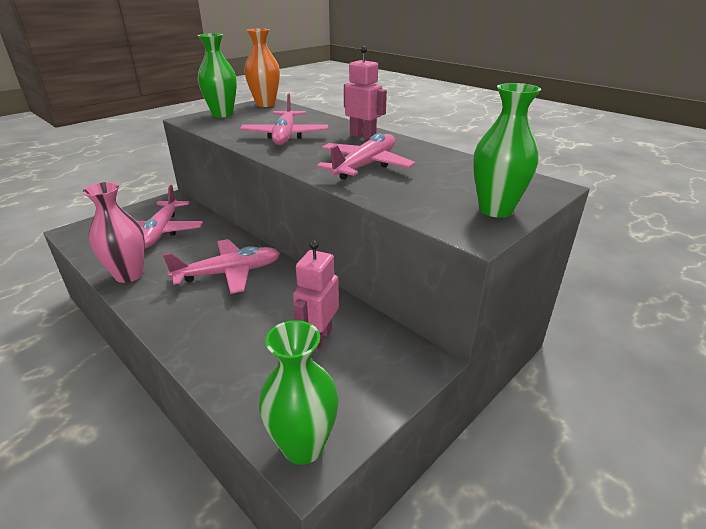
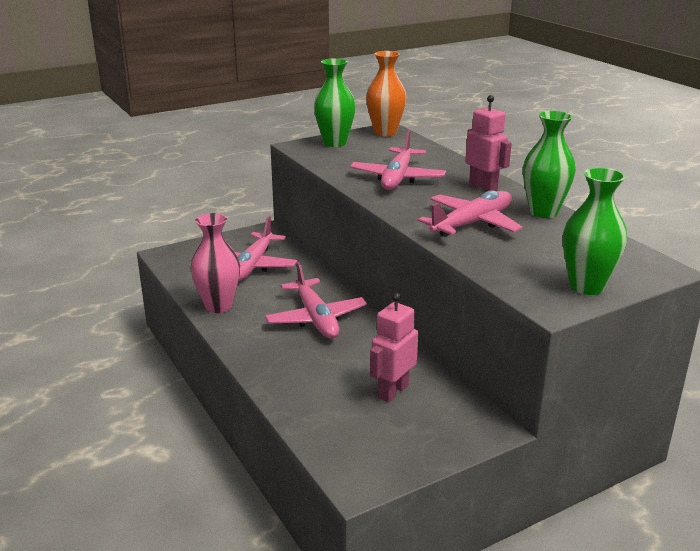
camera: 15 degrees right, 5 degrees down
(228, 273) = (316, 318): pink plane -> pink plane turned 75 degrees clockwise
(303, 446) = (358, 472): green vase -> green vase (543, 212)

